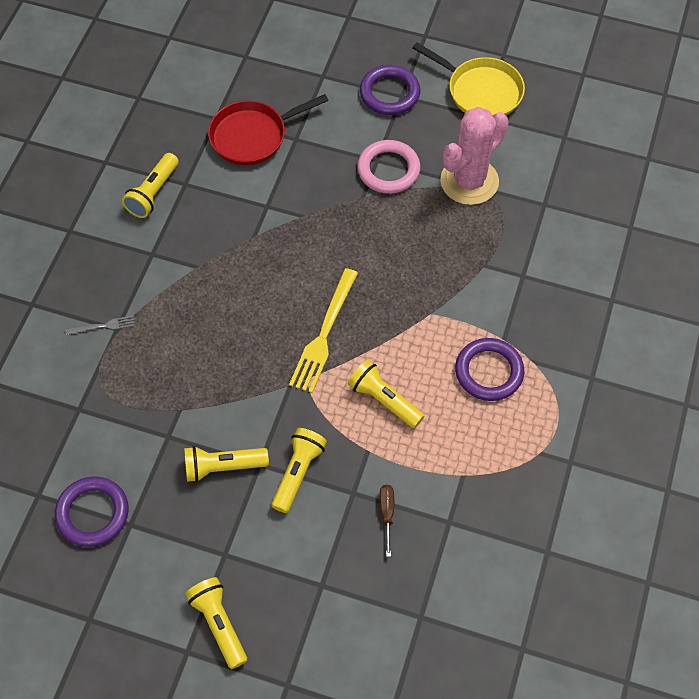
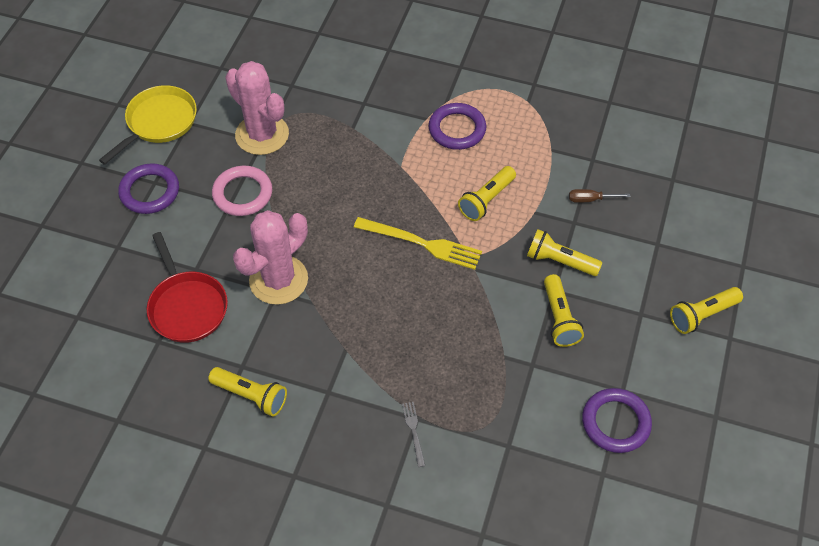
camera: 90 degrees left, 5 degrees down
(280, 207) = (278, 280): none -> pink cactus

